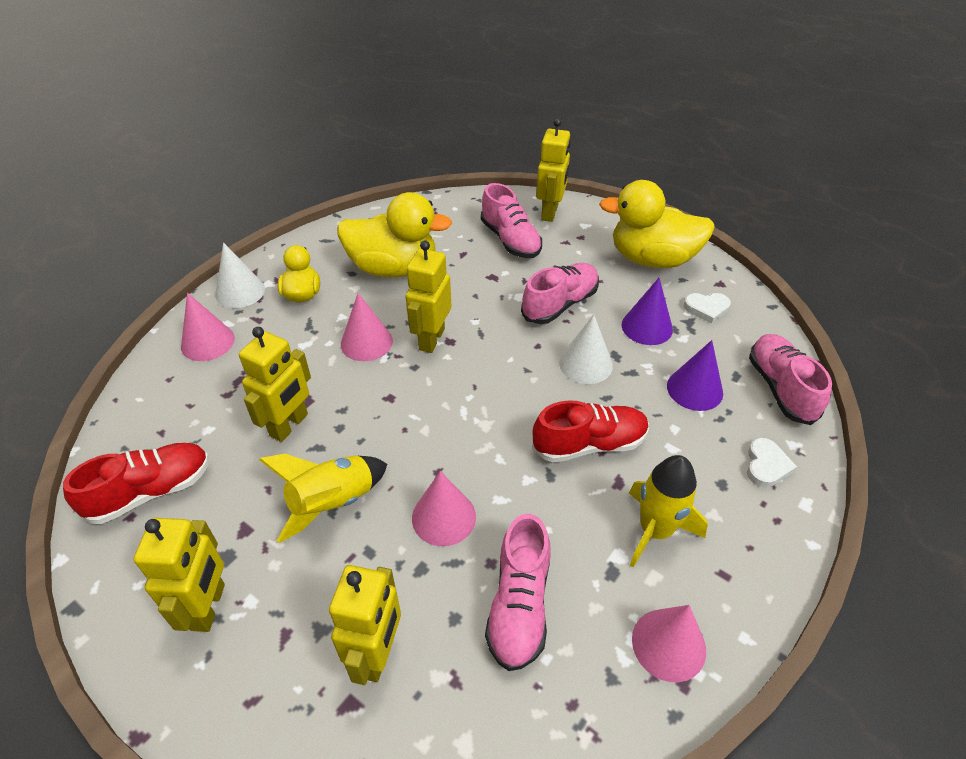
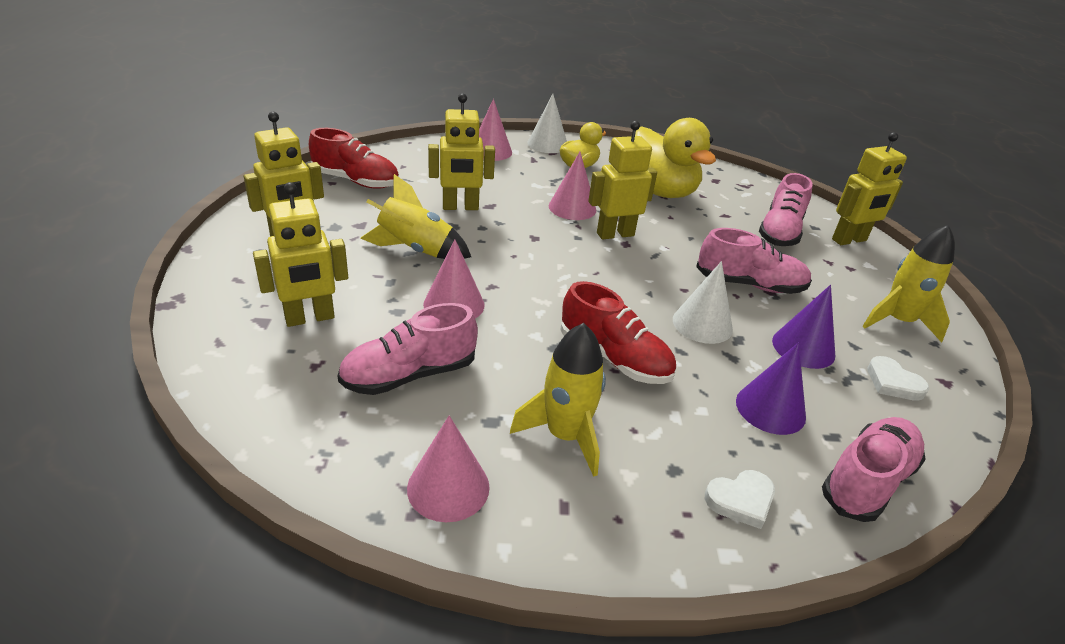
camera: 50 degrees right, 10 degrees down
(652, 259) = (897, 321): yellow duck -> yellow rocket

